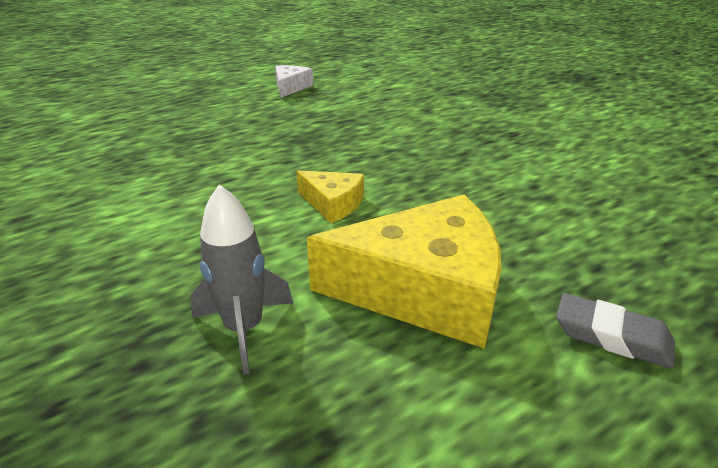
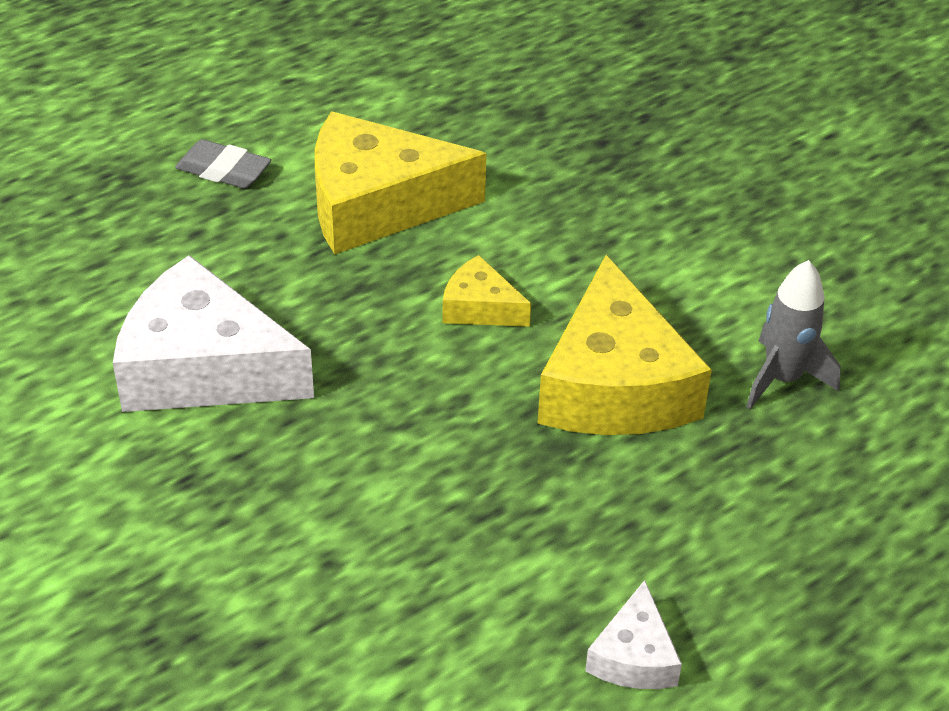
camera: 175 degrees right, 10 degrees up
(244, 328) = (533, 168): grey rocket -> grey rocket (782, 379)
(252, 162) = (614, 385): none -> yellow cheese
(532, 176) = (203, 367): none -> white cheese

